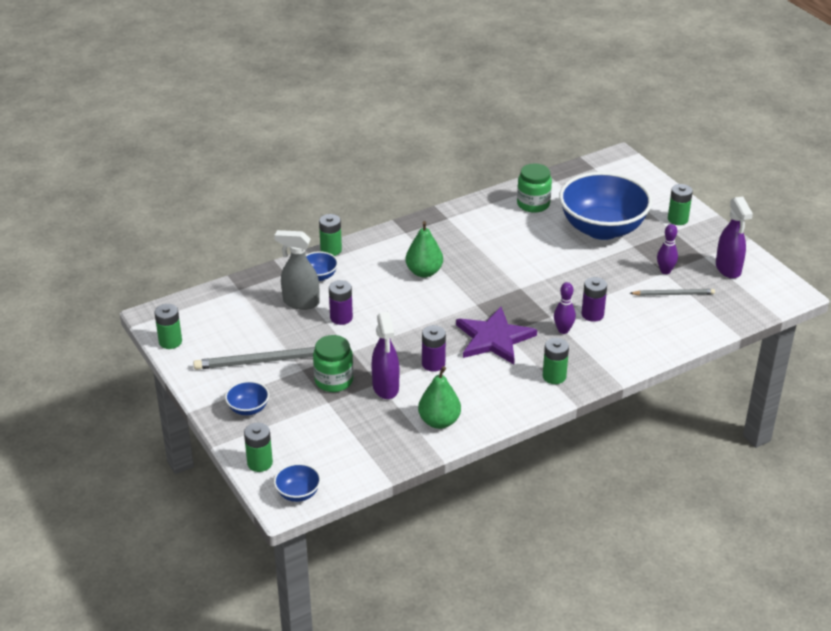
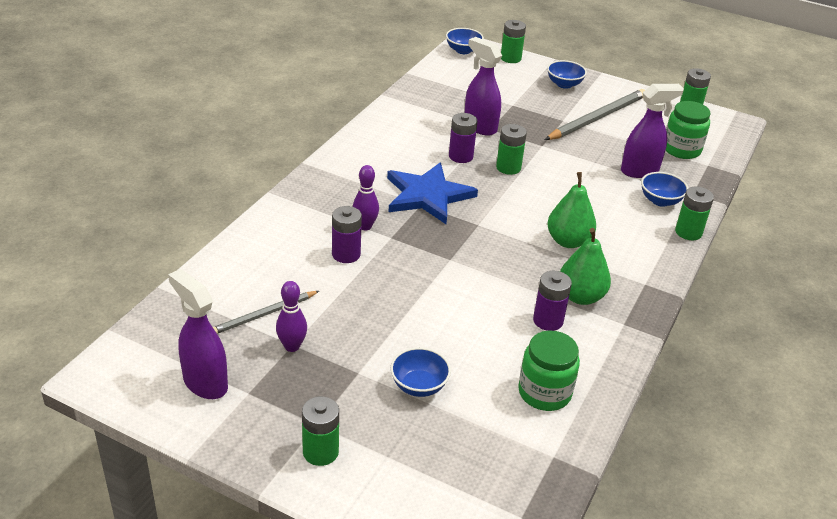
camera: 145 degrees right, 0 degrees up
(300, 302) = (640, 171): grey spray bottle -> purple spray bottle
(334, 380) = (527, 120): green jar -> green jar (681, 149)
(341, 318) = (587, 169): purple battery -> purple battery (548, 320)
(439, 421) = (410, 116): green pear -> green pear (580, 296)
(494, 338) = (427, 195): purple star -> blue star
(554, 376) = (340, 179): green battery -> green battery (508, 167)
(602, 229) = (419, 386): blue bowl -> blue bowl, size x0.41

